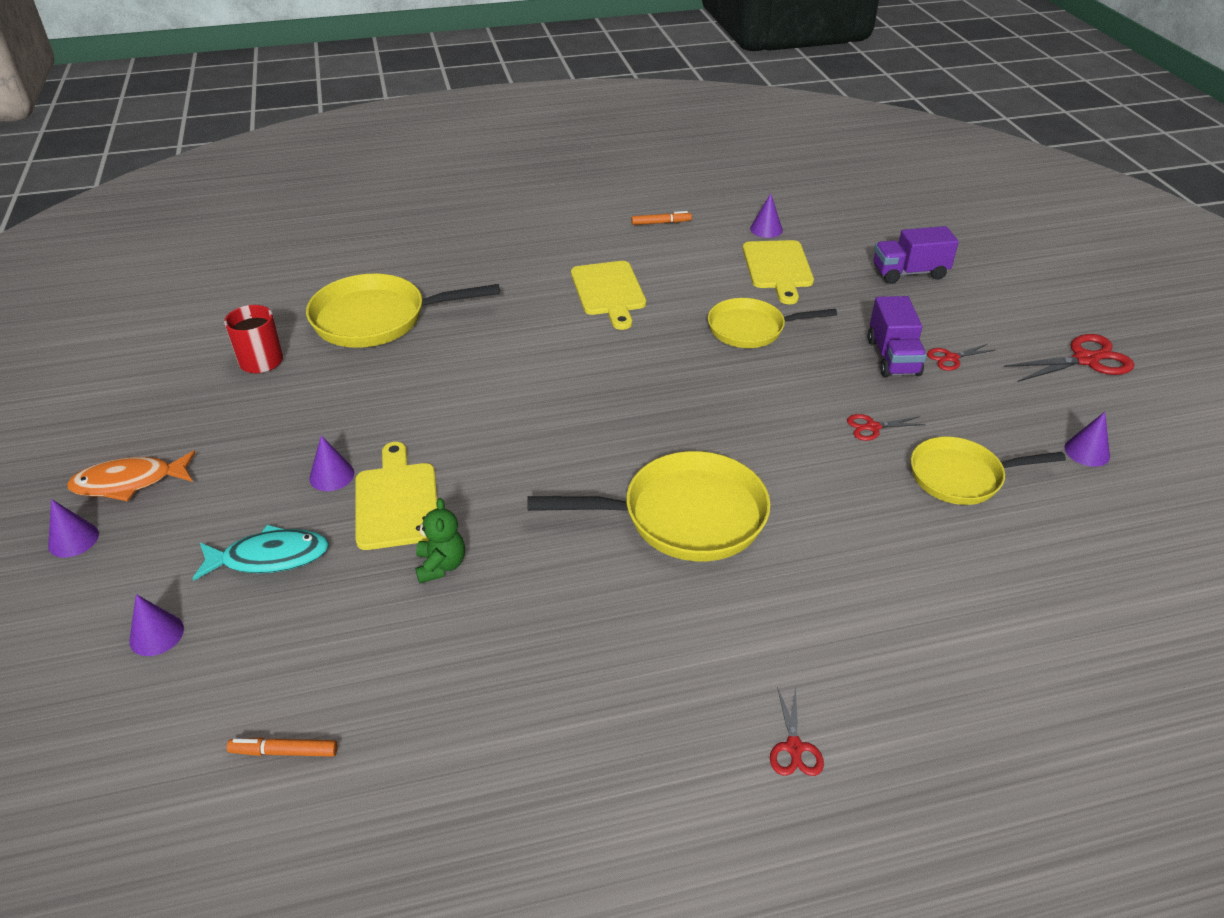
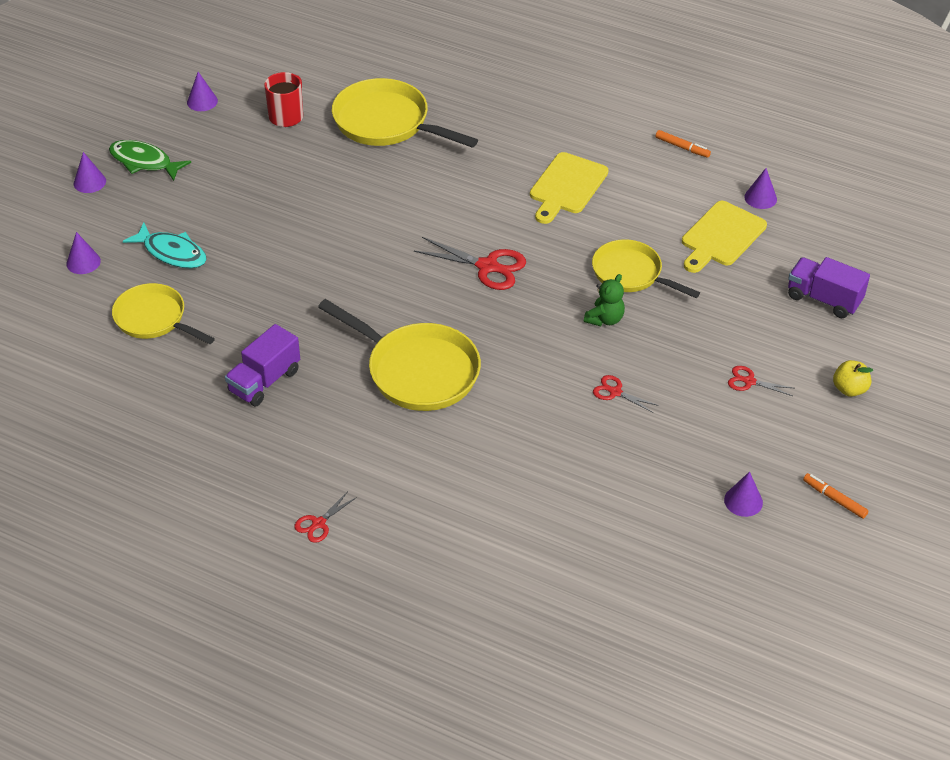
camera: 40 degrees right, 5 degrees up
(129, 482) = (144, 162): orange fish -> green fish
(284, 752) = (86, 359): orange marker -> orange marker (834, 499)
(331, 475) = (250, 221): purple cone -> purple cone (202, 101)
(397, 501) = (268, 260): yellow cutting board -> none
(441, 565) = (252, 313): green teddy bear -> green teddy bear (605, 319)
(893, 357) = (705, 355): purple truck -> purple truck (264, 381)
(961, 477) = (627, 459): yellow pan -> yellow pan (154, 319)
(1020, 323) = (849, 389): none -> yellow apple
(1085, 360) = (855, 445): red scissors -> red scissors (487, 266)

